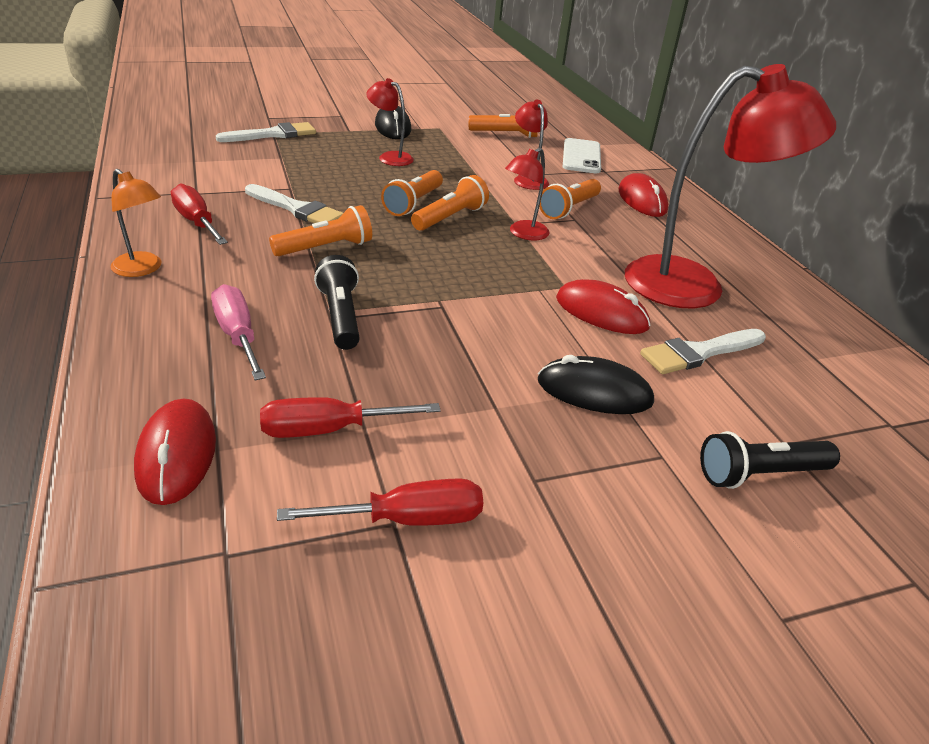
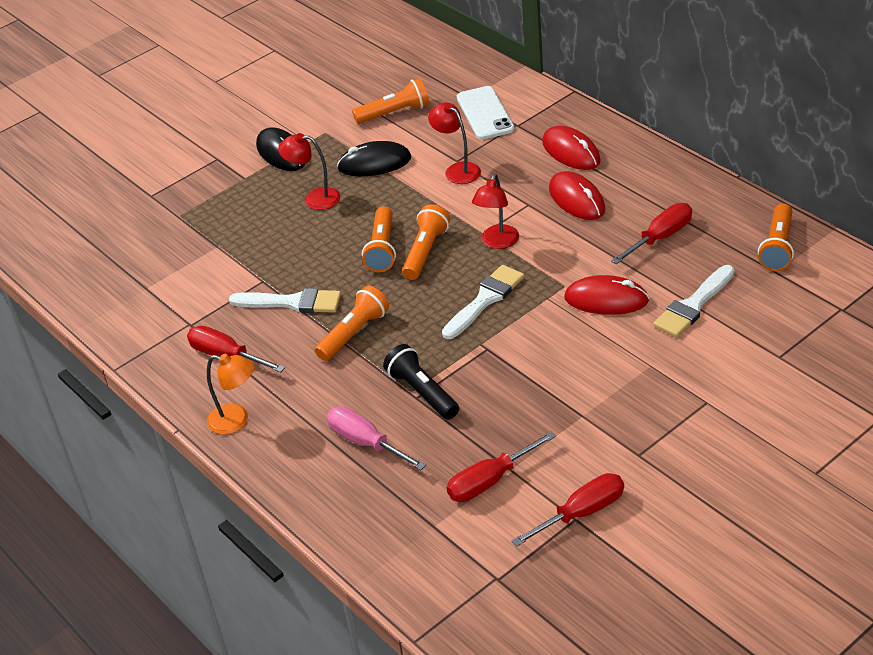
camera: 15 degrees left, 5 degrees up
(177, 454) = (413, 540): red mouse -> red mouse (576, 199)
(272, 134) = (180, 218): white brush -> white brush (485, 300)
(569, 209) = (516, 193): orange flashlight -> orange flashlight (777, 247)
(594, 392) = (639, 373): black mouse -> black mouse (374, 163)
(694, 285) = (660, 237): red lamp -> red screwdriver
(760, 474) = (771, 387): black flashlight -> none

